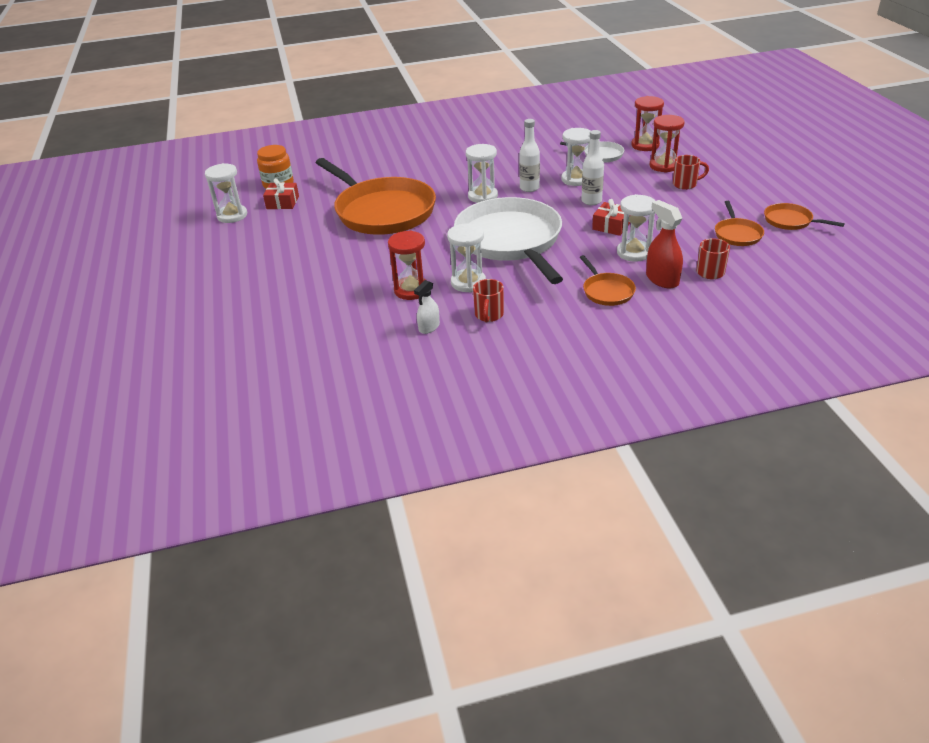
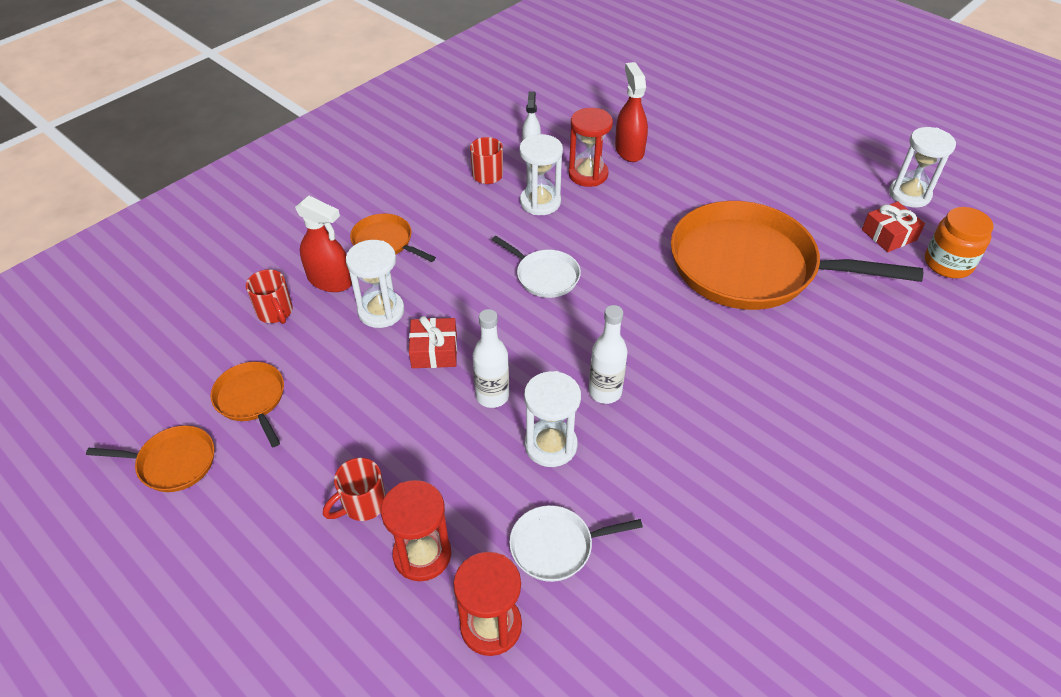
camera: 145 degrees right, 10 degrees up
(358, 297) = (629, 150): none -> red spray bottle
(483, 196) = (655, 346): white hourglass -> none
(510, 241) = (545, 276): white pan -> white pan, size x0.43

